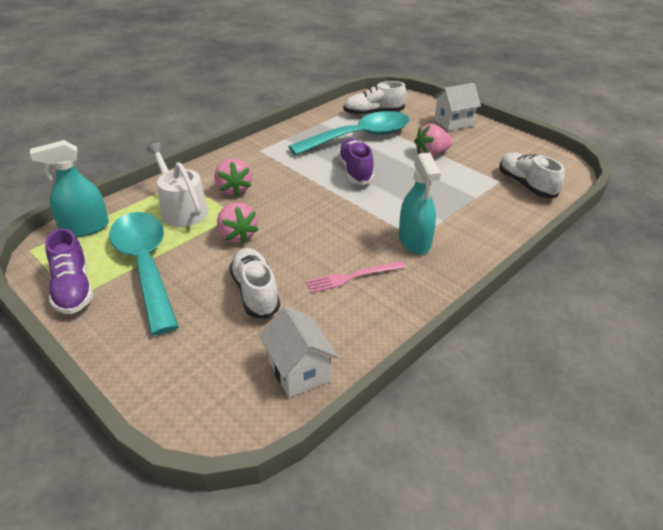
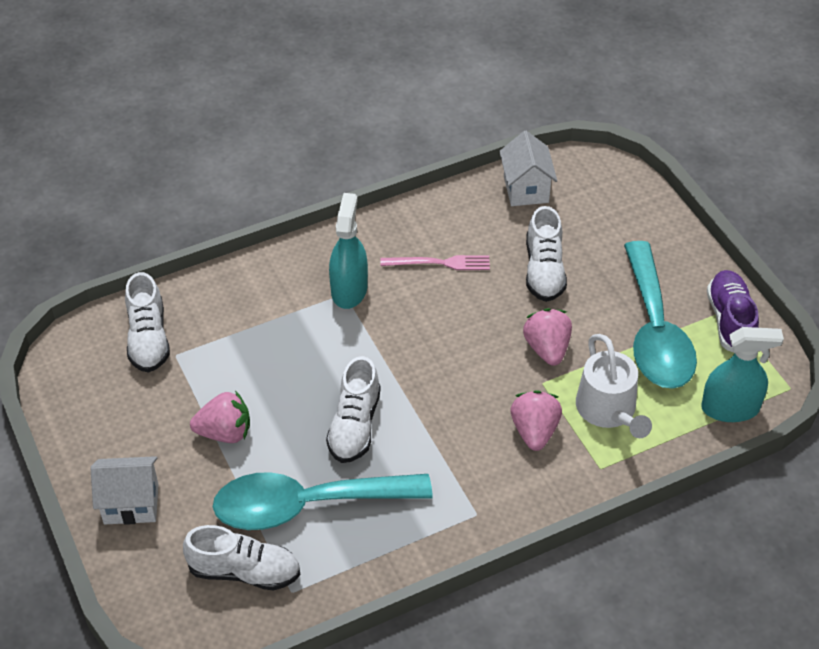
camera: 160 degrees left, 10 degrees up
(355, 171) = (354, 425): purple shoe -> white shoe

